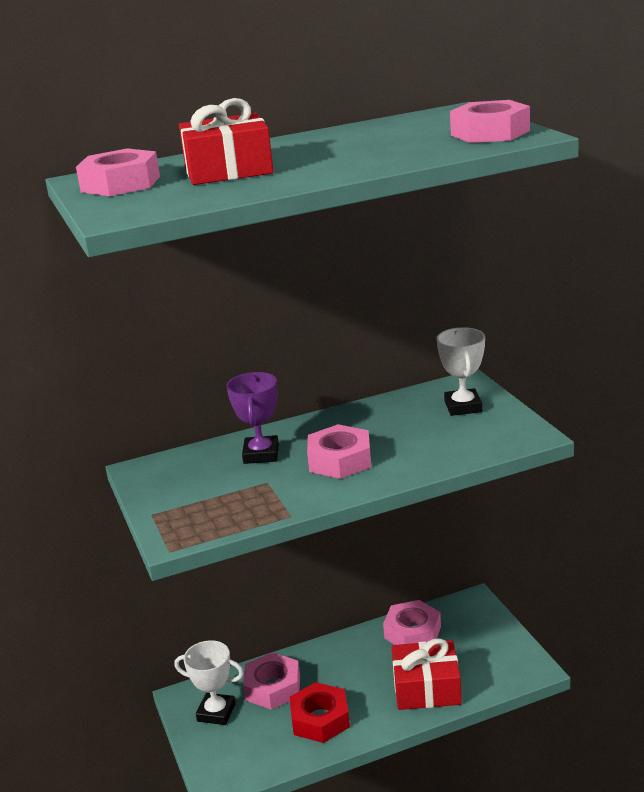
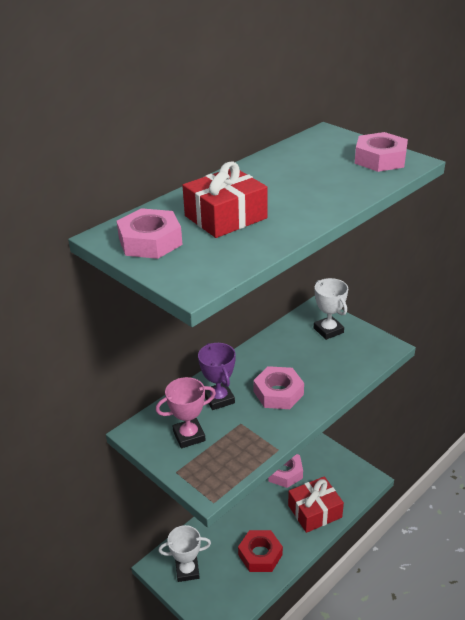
camera: 25 degrees left, 10 degrees up
(195, 483) = (189, 436): none -> pink trophy
(273, 687) = (215, 540): pink nut -> none

